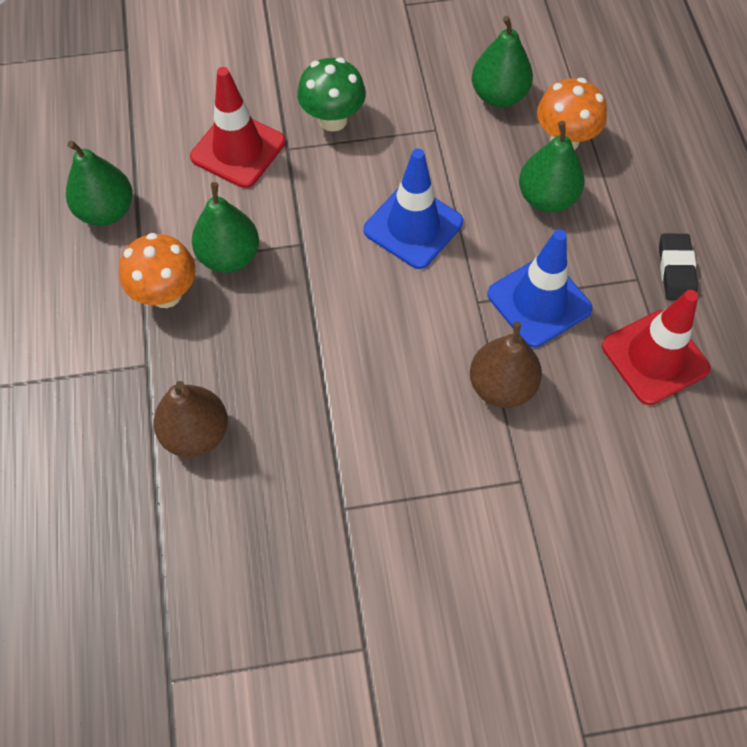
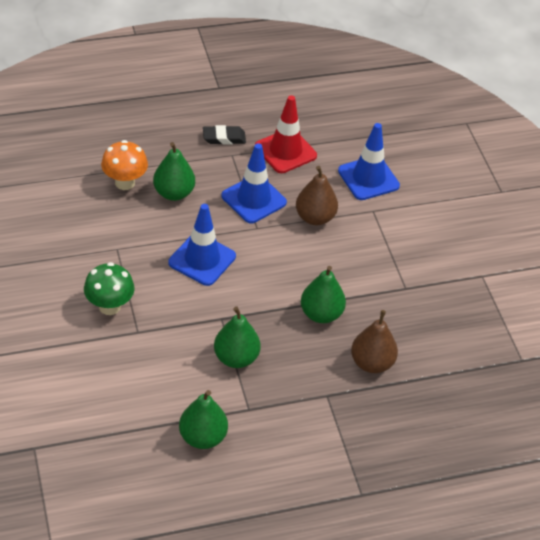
camera: 100 degrees left, 15 degrees down
(166, 294) = (271, 391): orange mushroom -> none
(238, 149) = (140, 361): red traffic cone -> none
(499, 95) = (85, 215): green pear -> green pear (321, 314)
(600, 484) = (368, 178): none -> blue traffic cone

